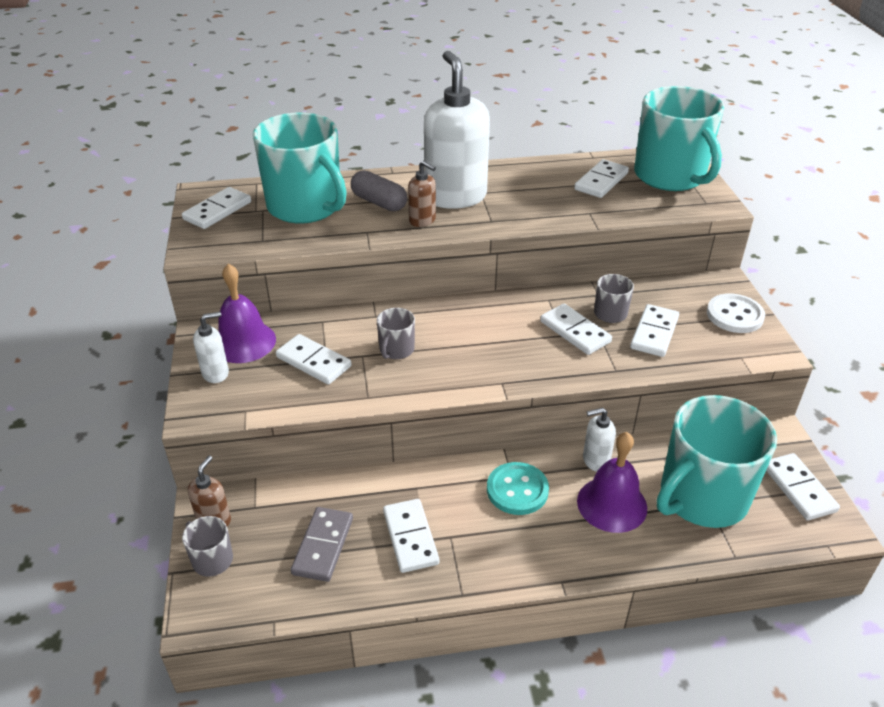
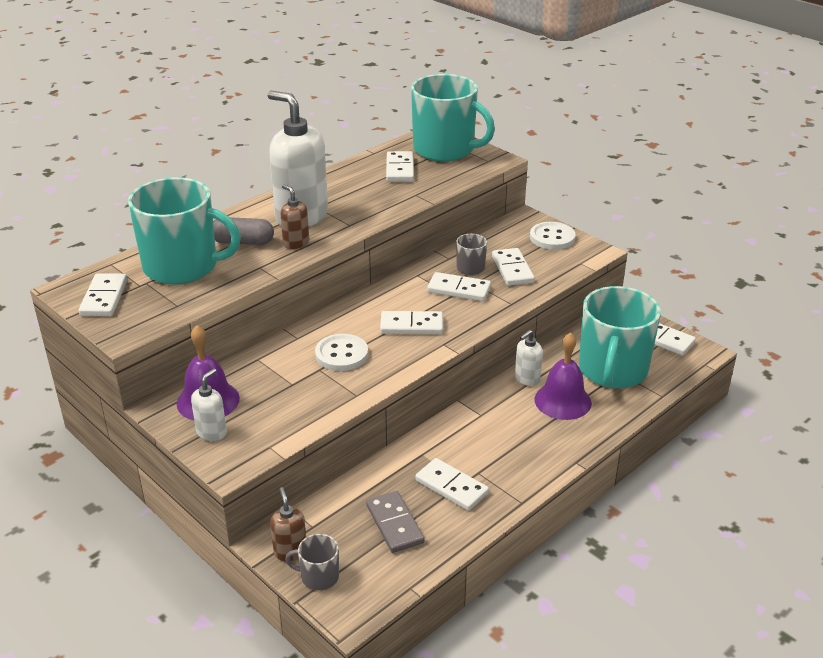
camera: 35 degrees left, 5 degrees down
(314, 362) = (285, 390): white domino -> white domino (411, 325)
(396, 349) = (341, 354): grey mug -> white button
(422, 220) = (296, 243): brown soap dispenser -> brown soap dispenser turned 135 degrees counterclockwise
(517, 490) = (494, 422): turquoise button -> none

